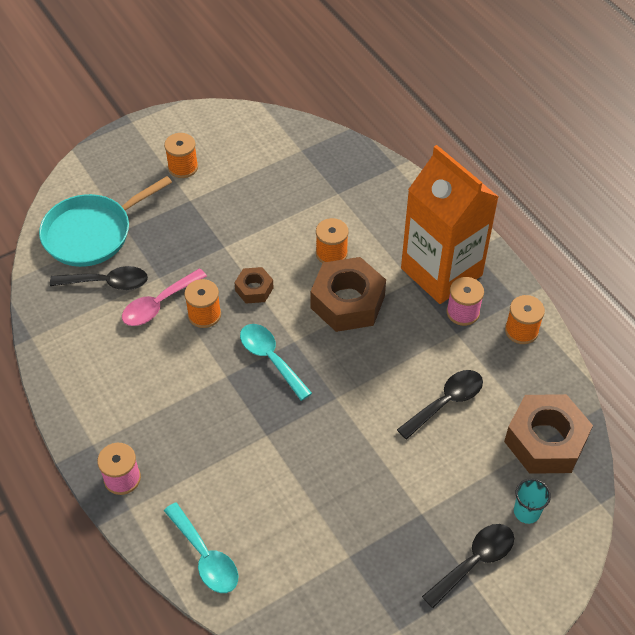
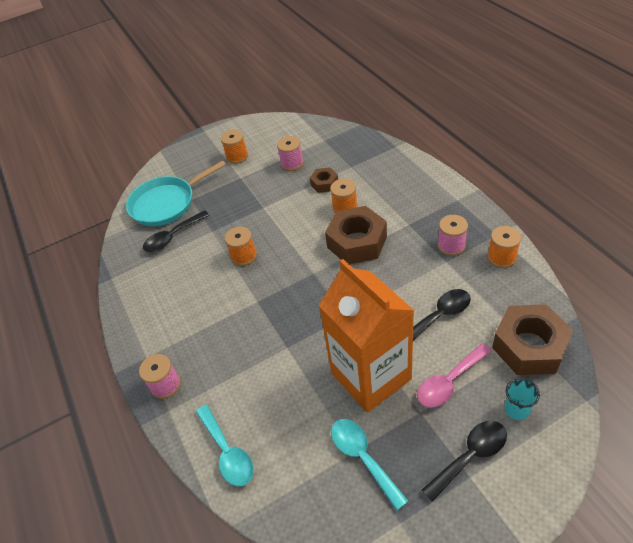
camera: 10 degrees right, 5 degrees down
(107, 283) = (173, 237): black spoon -> black spoon turned 135 degrees clockwise
(159, 304) = (210, 250): pink spoon -> pink spoon (449, 381)
(254, 289) = (284, 236): brown nut -> brown nut (324, 183)
(259, 183) = (292, 164): none -> pink spool
(271, 359) = (294, 287): turquoise spoon -> turquoise spoon (363, 458)
(441, 272) = (432, 216): orange carton -> orange carton (371, 376)

